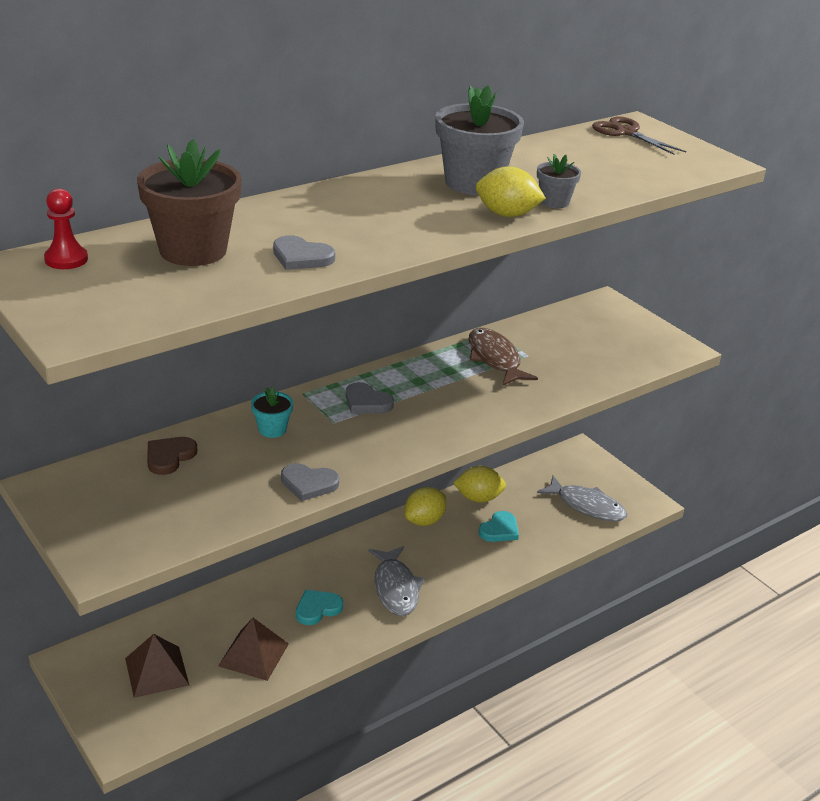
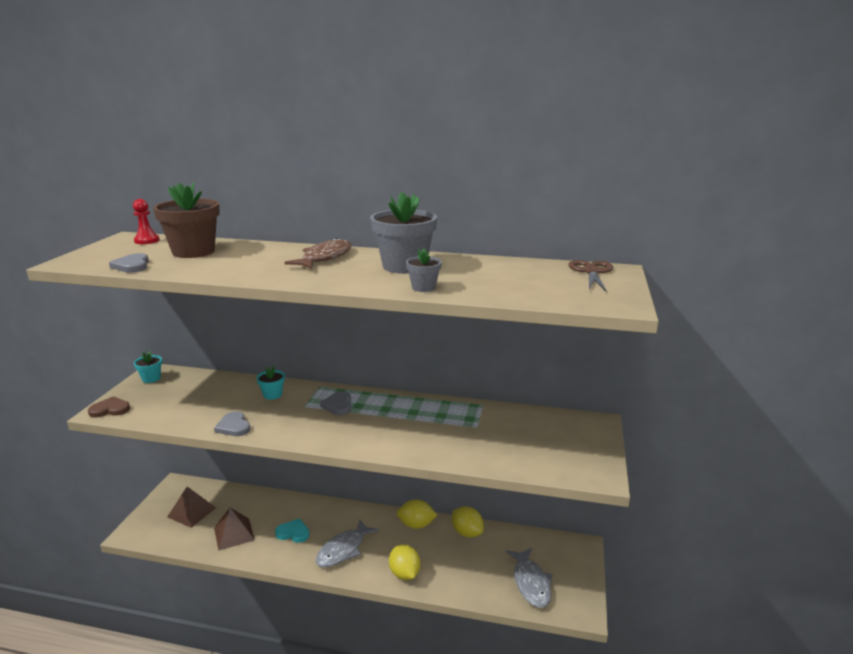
camera: 50 degrees right, 10 degrees down
(64, 495) = (151, 378): none -> turquoise flower pot
(169, 457) = (212, 384): brown heart -> brown heart (110, 409)
(301, 257) = (222, 267): grey heart -> grey heart (132, 266)
(495, 359) = (451, 419): brown fish -> brown fish (325, 257)
(499, 530) = (450, 558): turquoise heart -> none
(506, 214) = (375, 284): yellow lemon -> yellow lemon (404, 573)

